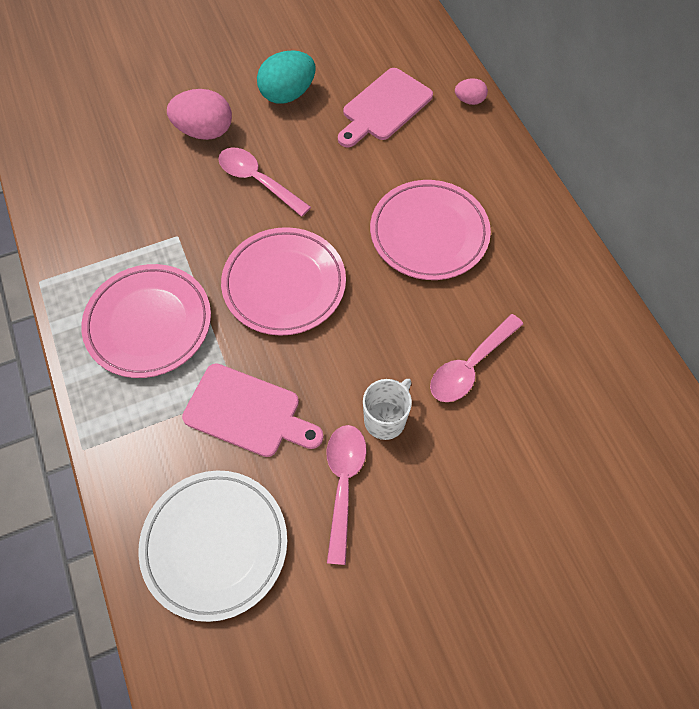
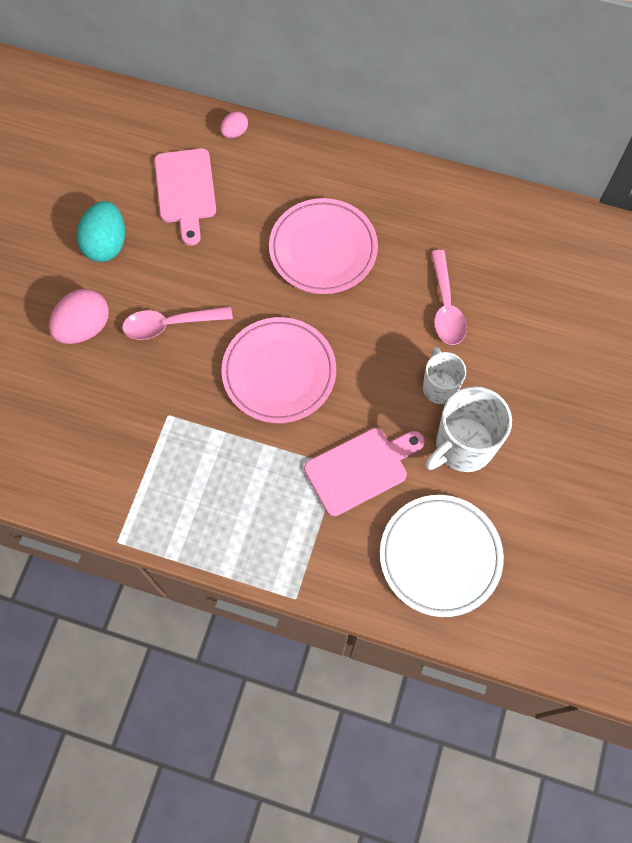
camera: 50 degrees left, 5 degrees up
(149, 323) = (229, 486): pink plate -> none
(343, 483) = (463, 446): pink spoon -> white mug

